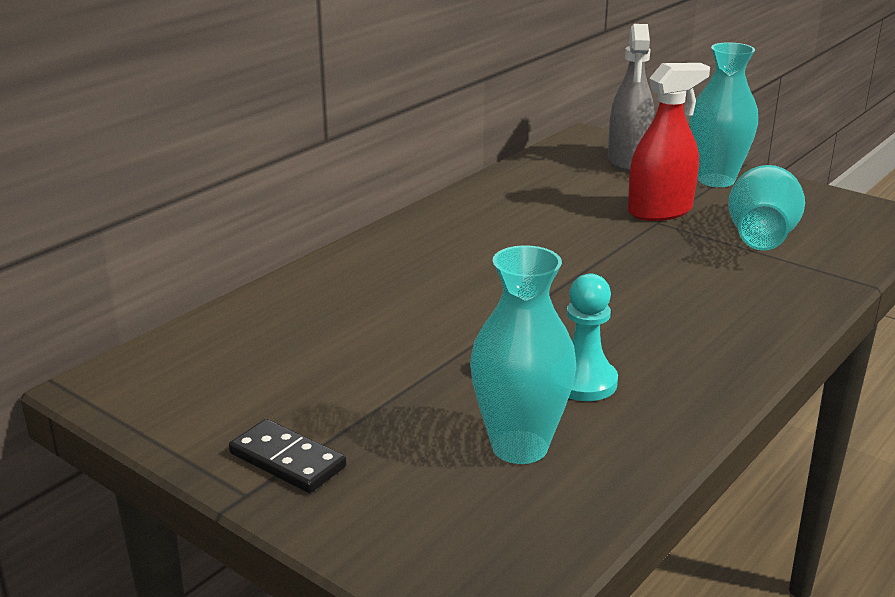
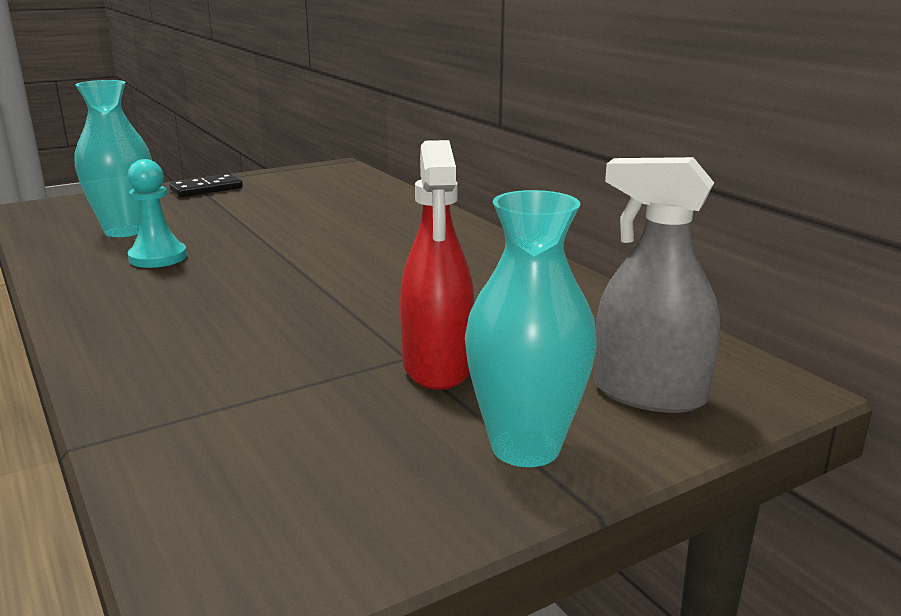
camera: 110 degrees right, 5 degrees down
(761, 236) = (296, 414): turquoise vase -> none

